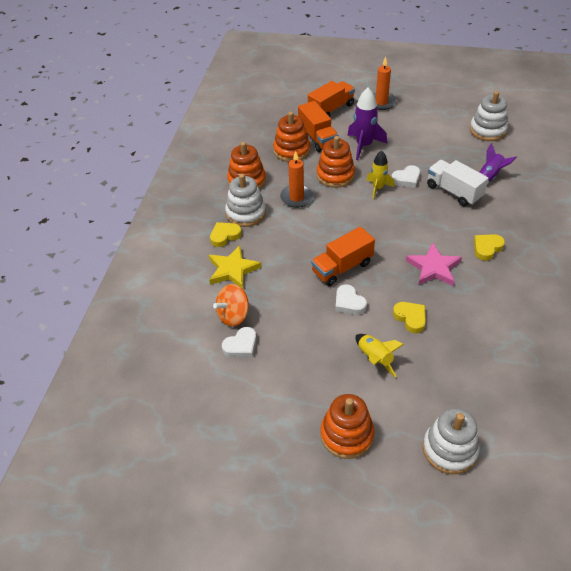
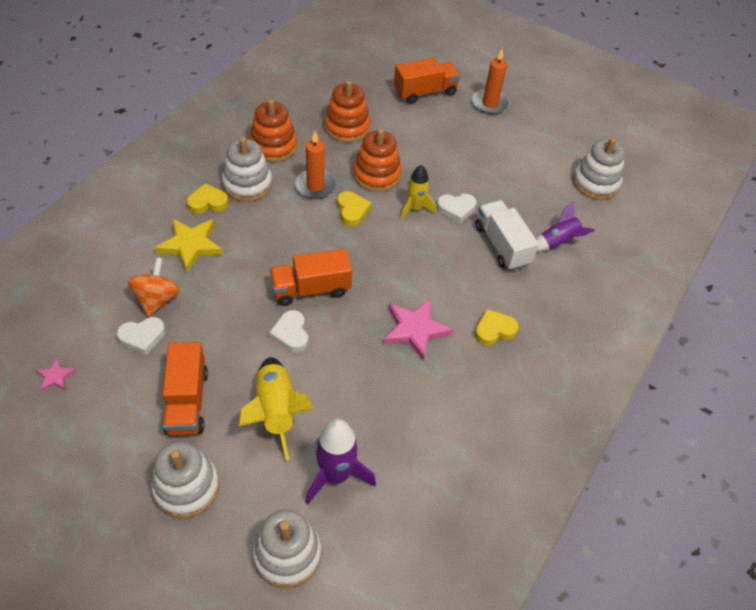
camera: 15 degrees right, 5 degrees up
(194, 398) = (55, 377): none -> pink star
(233, 315) = (157, 299): orange spinning top -> orange spinning top turned 120 degrees clockwise
(317, 138) = (386, 122): orange truck -> orange truck (187, 401)
(347, 435) = (186, 487): orange stacking toy -> white stacking toy
(364, 145) = (433, 150): purple rocket -> purple rocket (336, 475)
(375, 358) = (276, 411): yellow rocket -> yellow rocket, size x1.51
(410, 318) = (348, 380): yellow heart -> yellow heart (352, 211)

